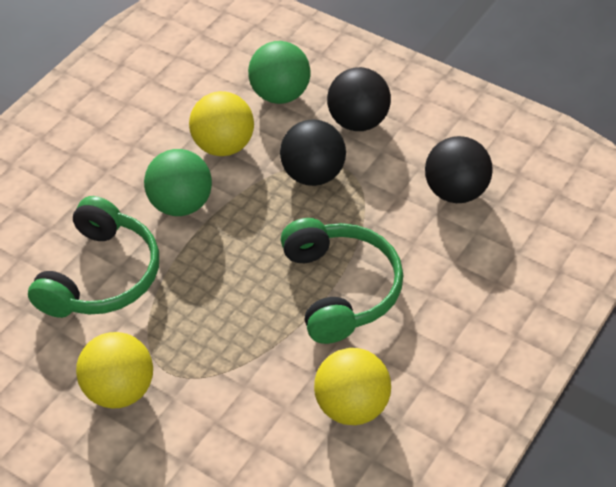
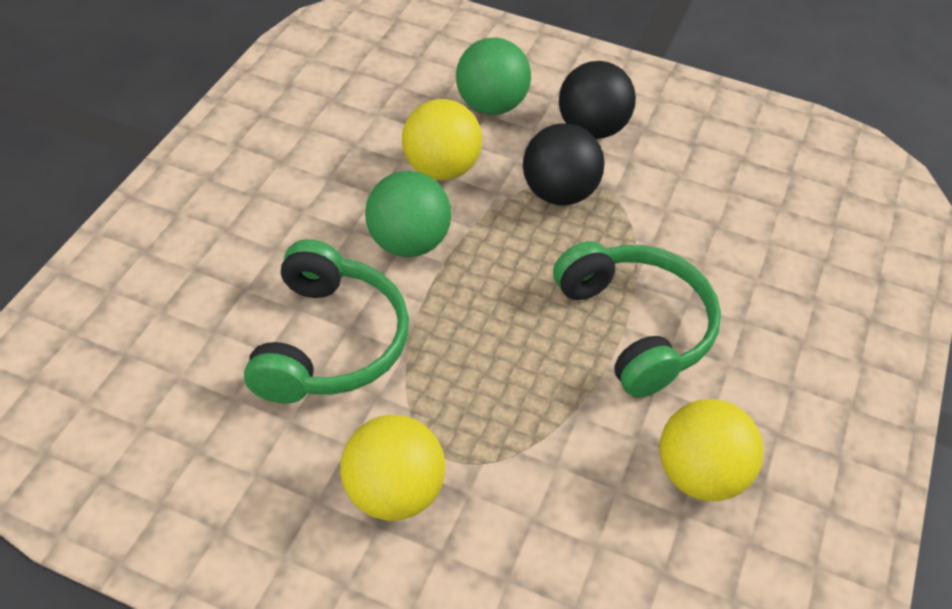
camera: 15 degrees left, 0 degrees up
(455, 192) = (730, 198): black ball -> none

